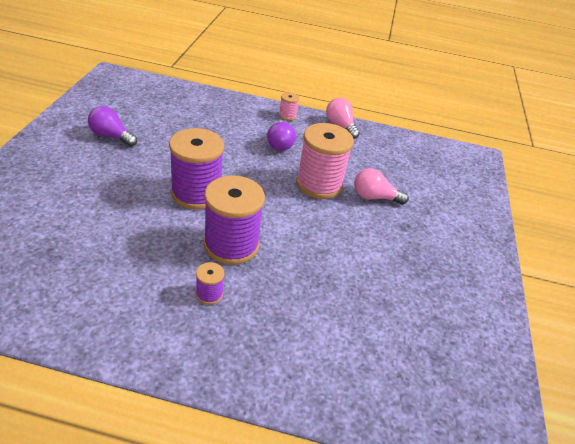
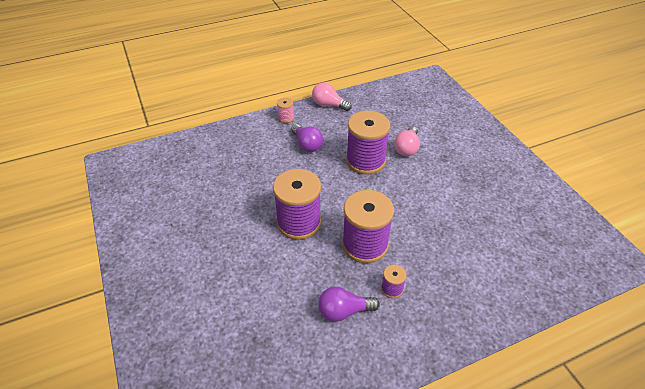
camera: 30 degrees left, 5 degrees up
(111, 136) = (182, 218): purple light bulb -> purple light bulb (344, 311)
(319, 184) = (365, 161): pink spool -> purple spool
(374, 197) = (407, 148): pink light bulb -> pink light bulb turned 45 degrees counterclockwise

